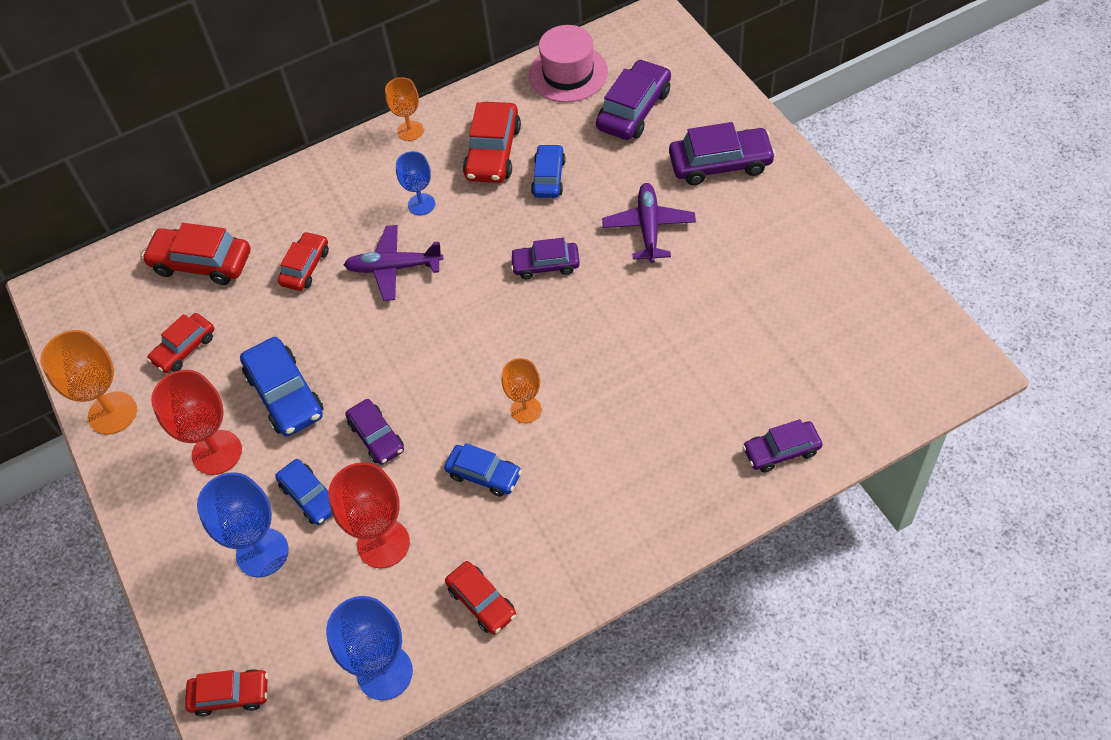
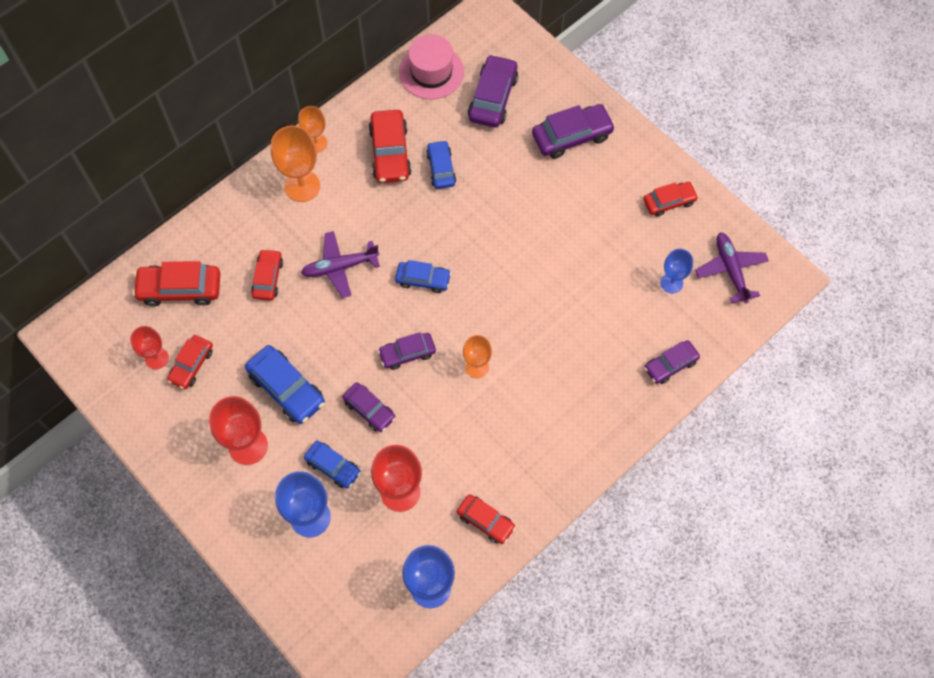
camera: 20 degrees left, 10 degrees up
(112, 413) = (151, 429): orange goblet -> orange goblet (302, 186)
(147, 334) = (156, 358): none -> red goblet
(230, 695) = (322, 628): red car -> red car (669, 202)
(421, 204) = (345, 208): blue goblet -> blue goblet (671, 283)
(484, 474) = (460, 424): blue car -> blue car (423, 280)
(546, 265) = (459, 245): purple car -> purple car (407, 353)
(649, 227) = (530, 200): purple plane -> purple plane (730, 270)

